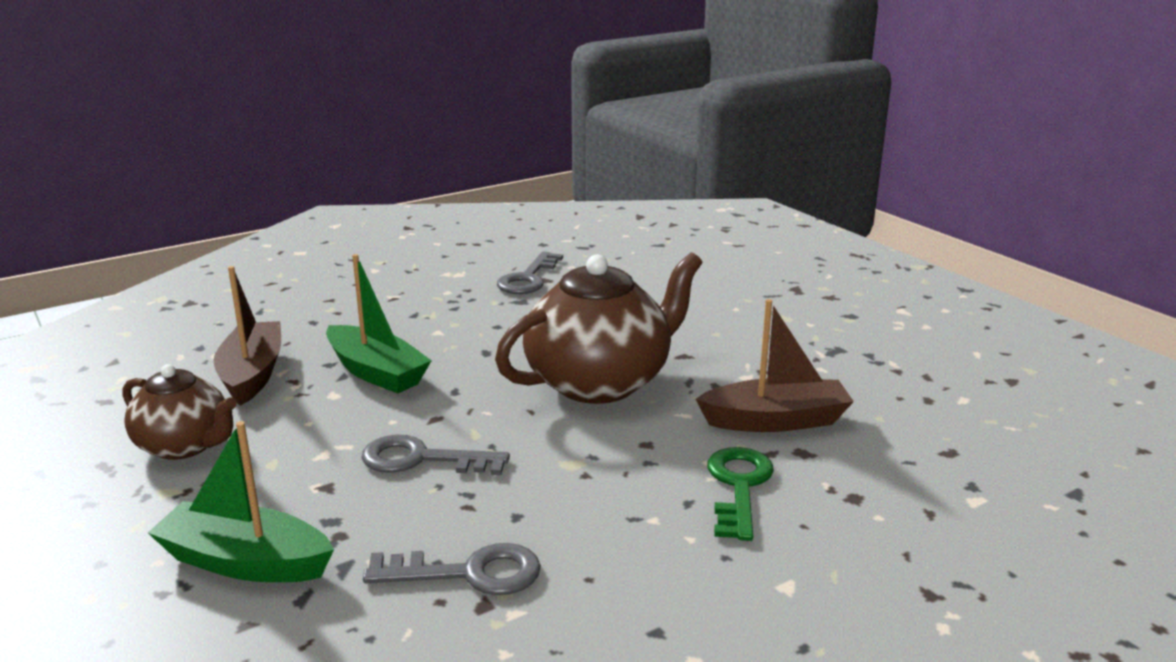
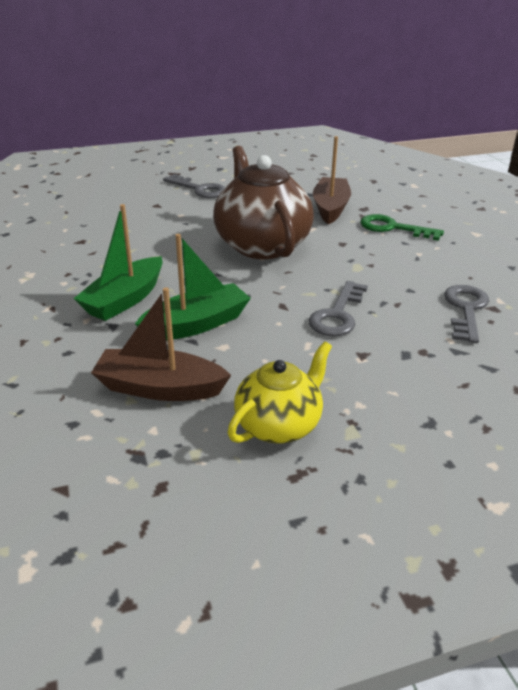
camera: 75 degrees left, 10 degrees up
(185, 446) = (279, 425): brown teapot -> yellow teapot
(245, 562) = (451, 390): green boat -> green boat (125, 300)
(528, 278) = (72, 247): grey key -> grey key (199, 189)

